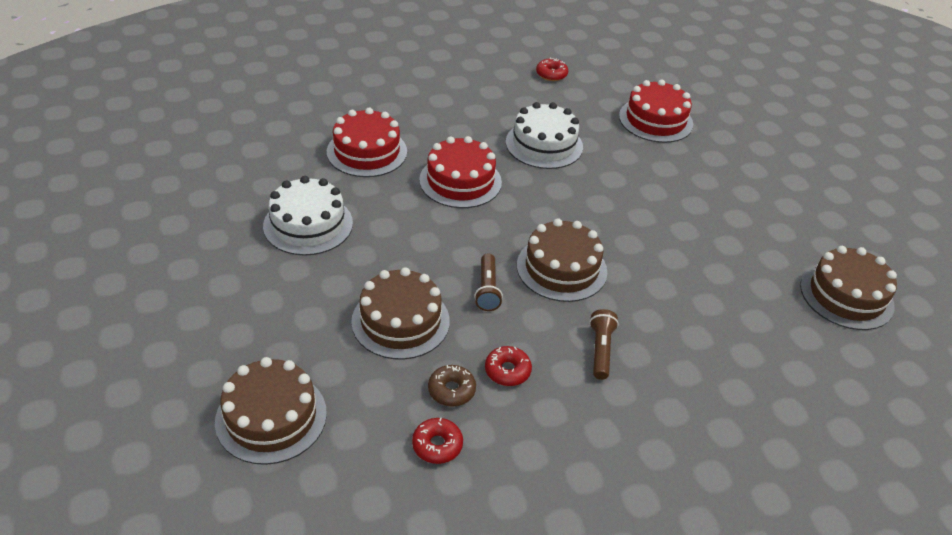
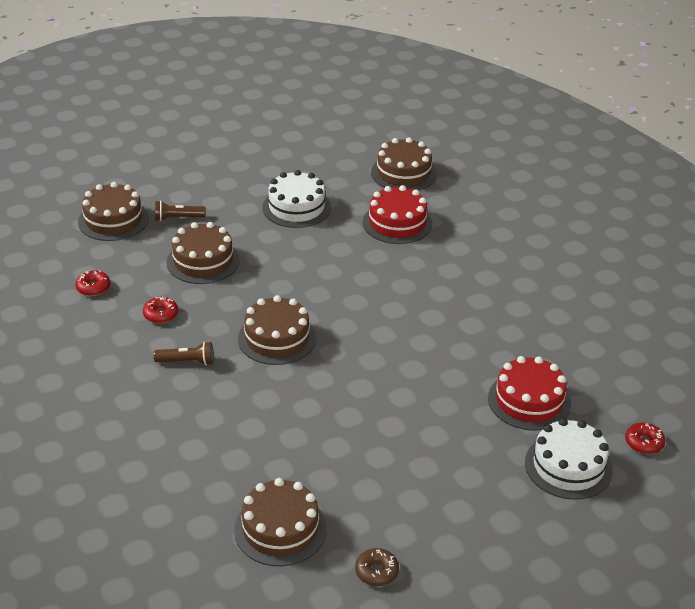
camera: 85 degrees right, 5 degrees down
(269, 132) = (403, 173): none -> brown cake
(451, 390) = (140, 290): brown donut -> brown donut (376, 572)
(460, 181) = (375, 276): red cake -> none
(487, 290) = (243, 299): brown flashlight -> brown flashlight (177, 218)
(544, 144) = (450, 322): white cake -> white cake (568, 466)
(551, 74) = (579, 323): red donut -> red donut (644, 443)

